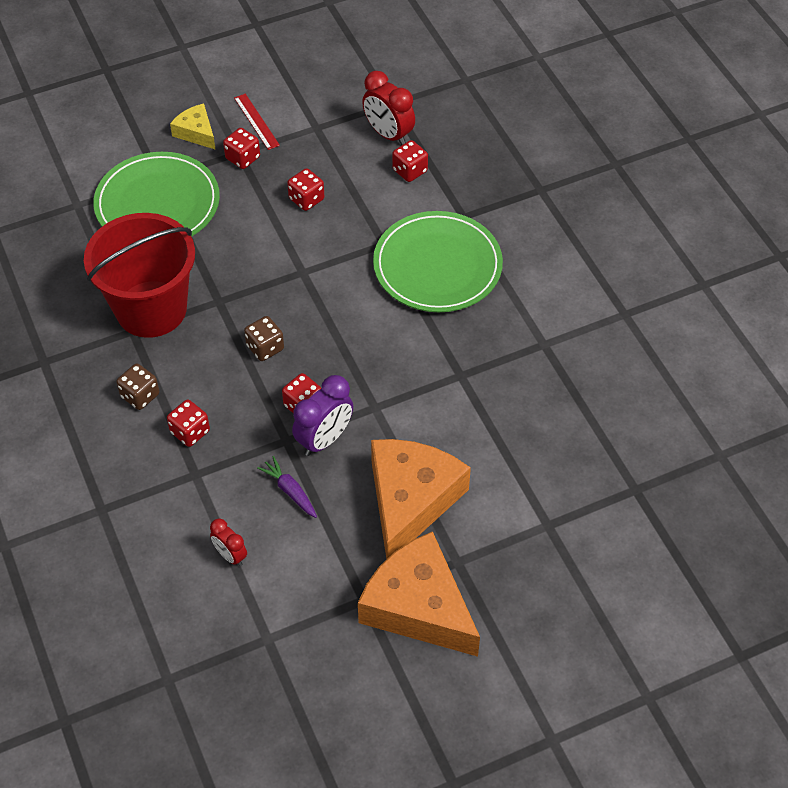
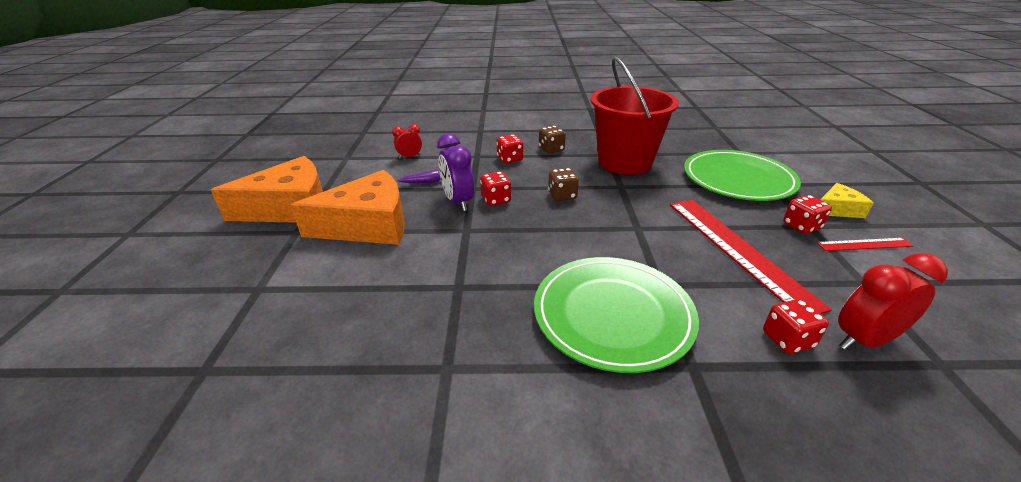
camera: 115 degrees right, 20 degrees down
(306, 199) = (737, 250): red dice -> red ruler
(410, 500) = (368, 225): orange cheese -> orange cheese turned 60 degrees counterclockwise

